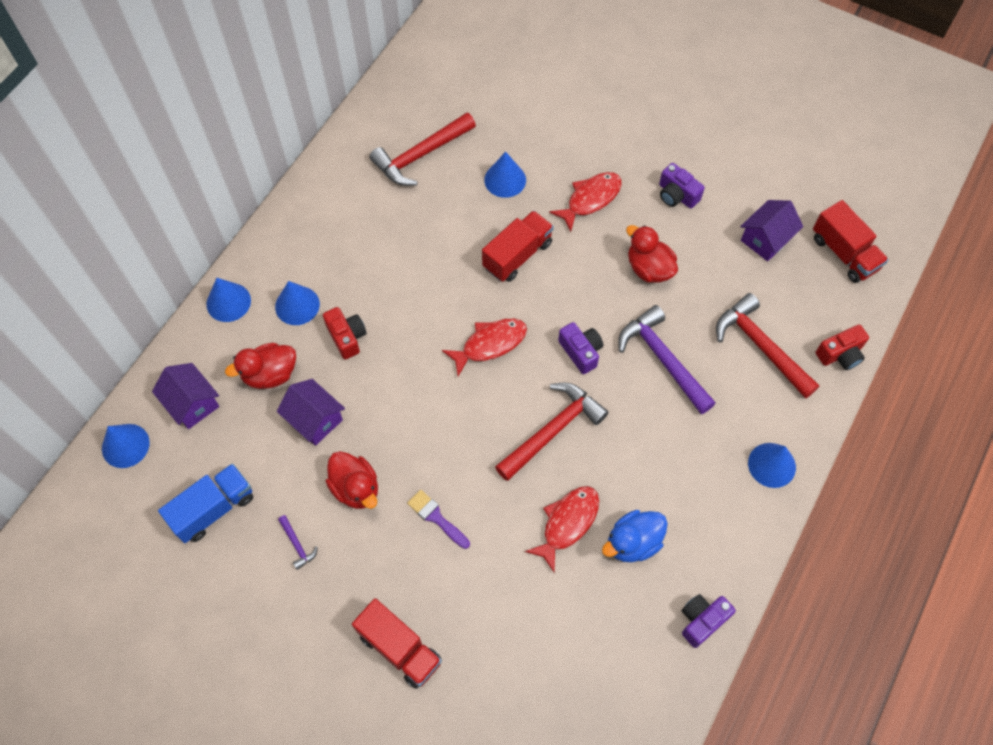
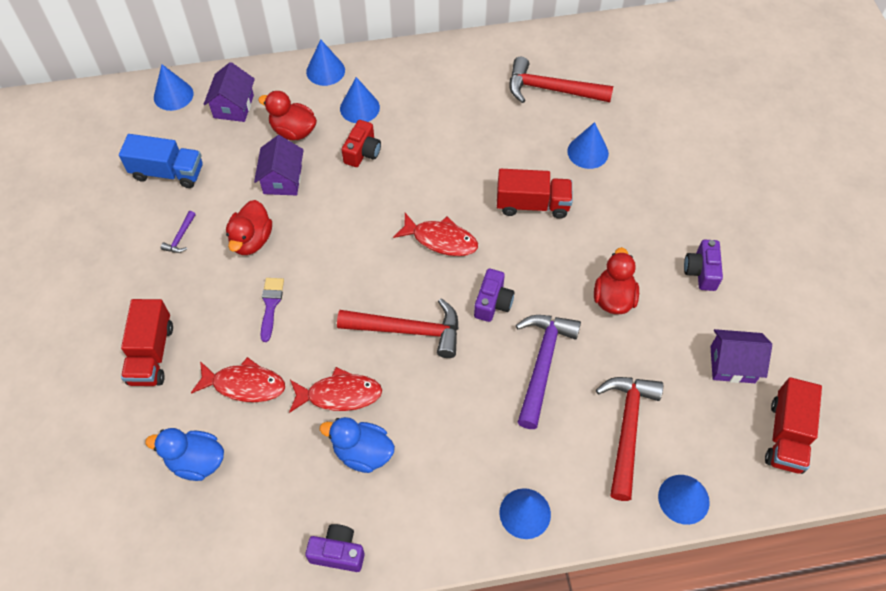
camera: 50 degrees right, 5 degrees down
(536, 678) = (196, 461): none -> blue duck
(590, 199) = (631, 217): red fish -> red fish (244, 385)
(840, 354) = (683, 499): red camera -> blue cone

